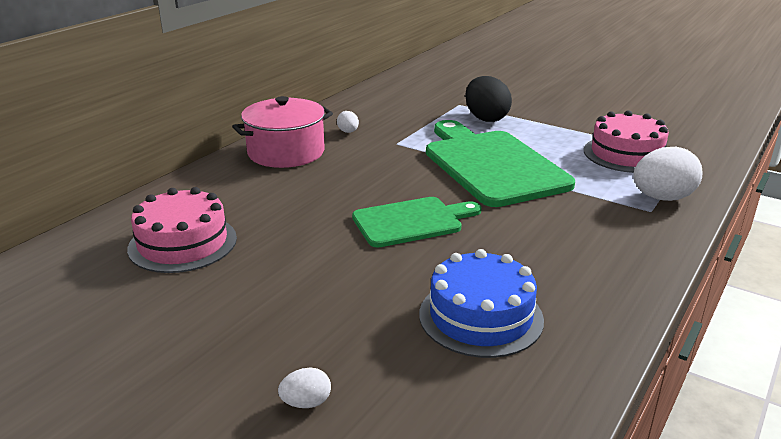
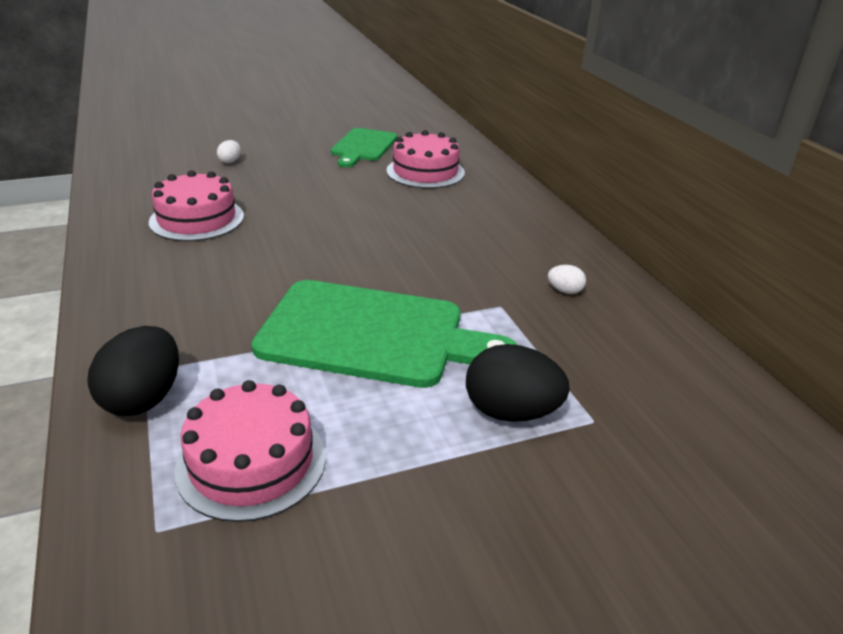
camera: 125 degrees right, 5 degrees up
(286, 152) = (542, 243): pink pot -> none
(412, 221) = (334, 245): green cutting board -> green cutting board (363, 147)
(480, 316) = (197, 219): blue cake -> pink cake
(662, 198) = (143, 398): white egg -> black egg

